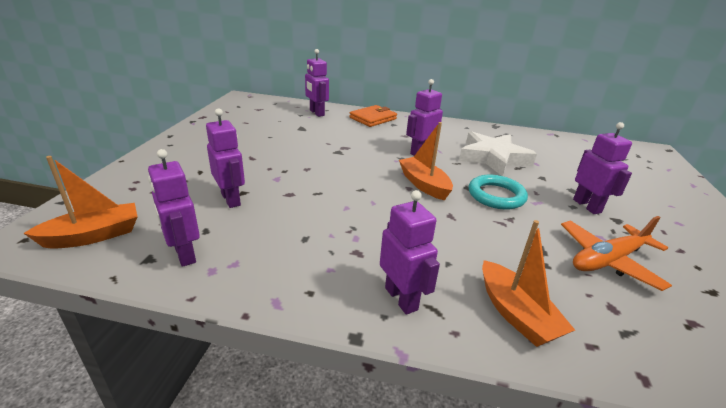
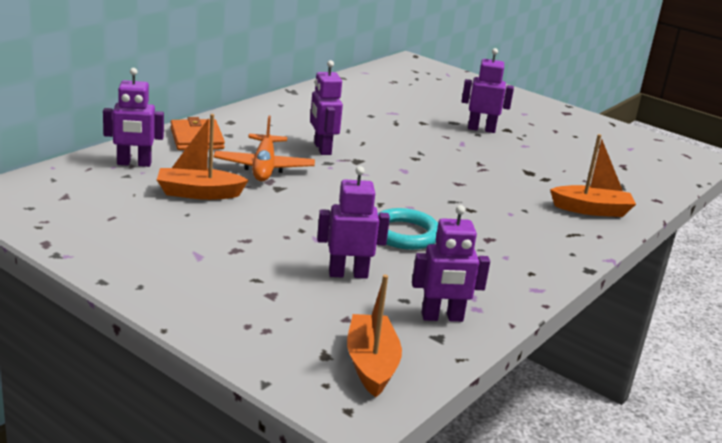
camera: 65 degrees left, 5 degrees down
(401, 298) = (557, 241): purple robot -> none
(424, 184) = (395, 173): orange boat -> orange boat (199, 193)
(493, 158) = (367, 124): white star -> none
(496, 195) = (439, 153): turquoise ring -> turquoise ring (404, 234)
(608, 260) = (553, 157): orange plane -> orange plane (264, 167)

